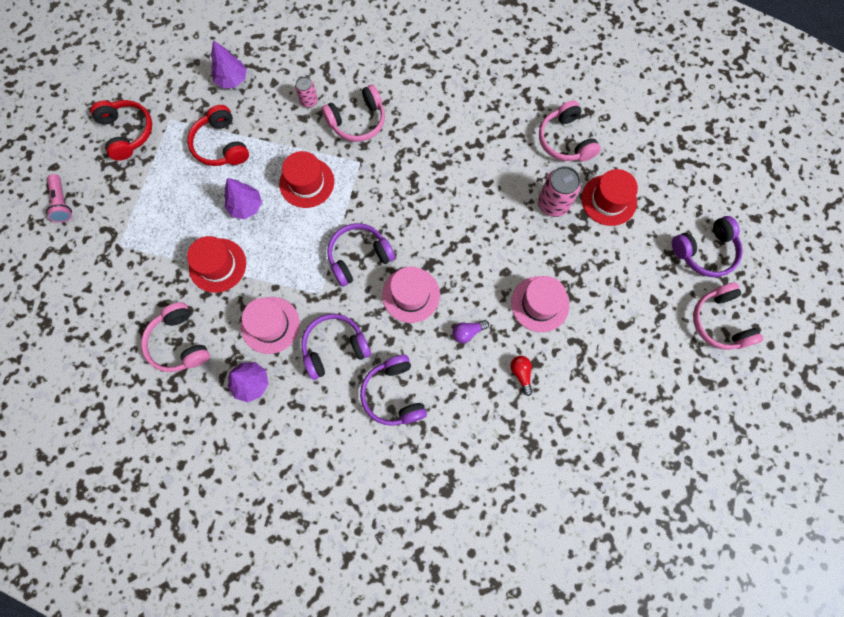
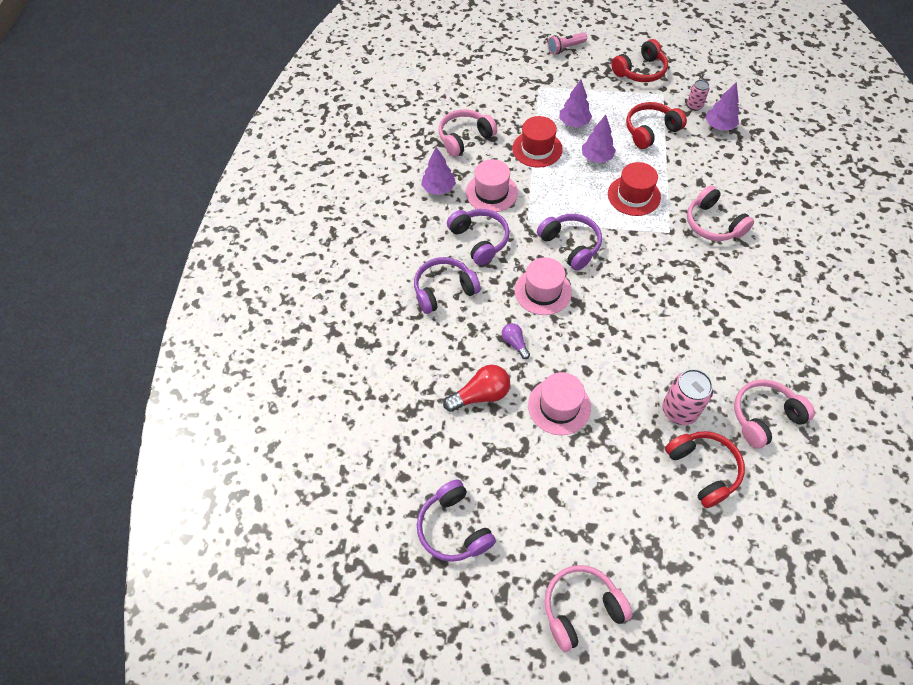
camera: 85 degrees right, 15 degrees down
(188, 219) = (574, 123): none -> purple tree
(309, 101) = (720, 183): pink can -> pink can (694, 106)
(521, 374) = (480, 395): red light bulb -> red light bulb, size x1.70
(608, 200) = (703, 469): red hat -> red headphones
(705, 251) = (669, 588): purple headphones -> purple headphones (454, 528)

